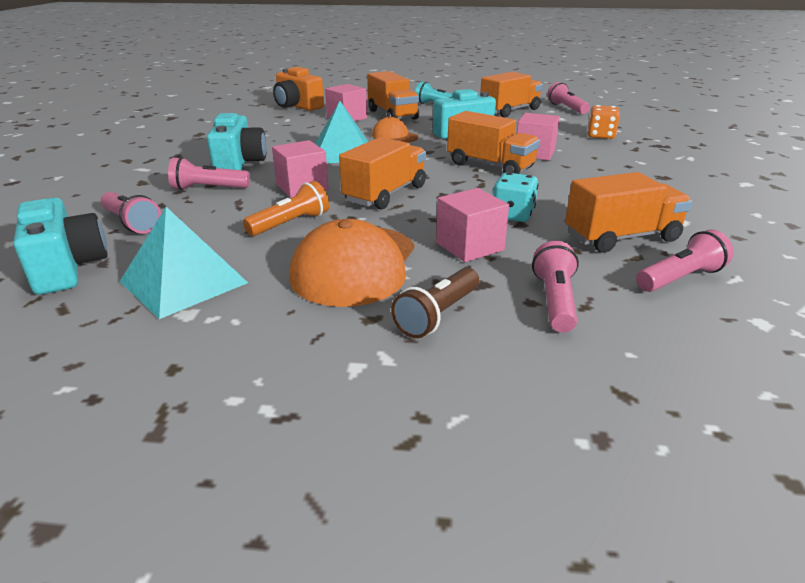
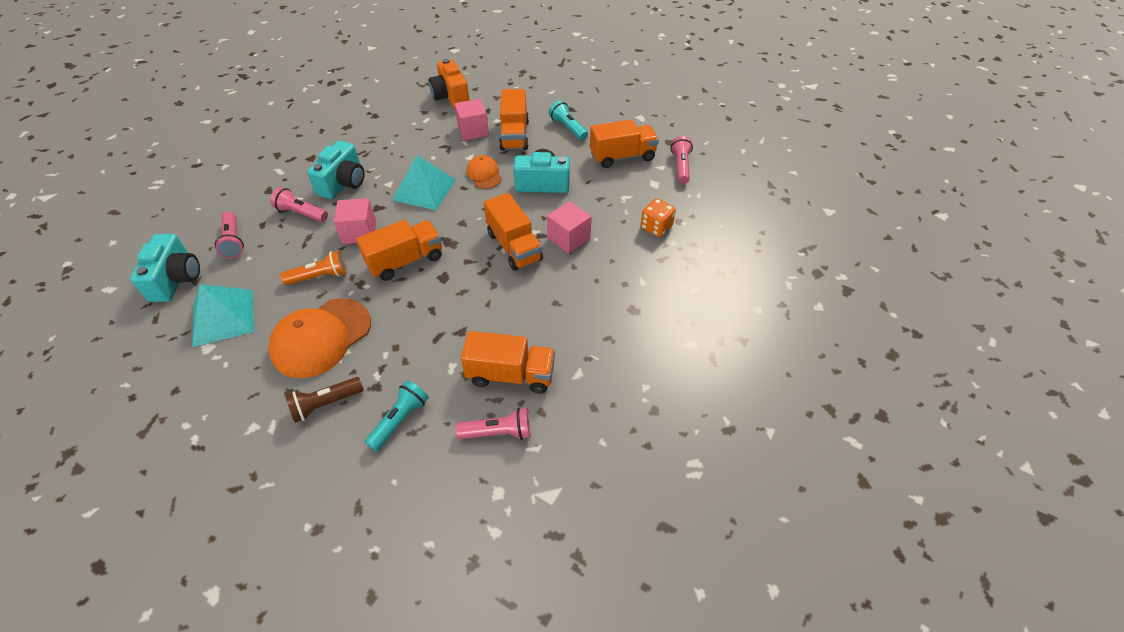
camera: 25 degrees right, 20 degrees up
(469, 246) = (403, 345): pink cube -> none
(513, 215) = (465, 319): turquoise dice -> none
(555, 301) = (400, 420): pink flashlight -> turquoise flashlight

